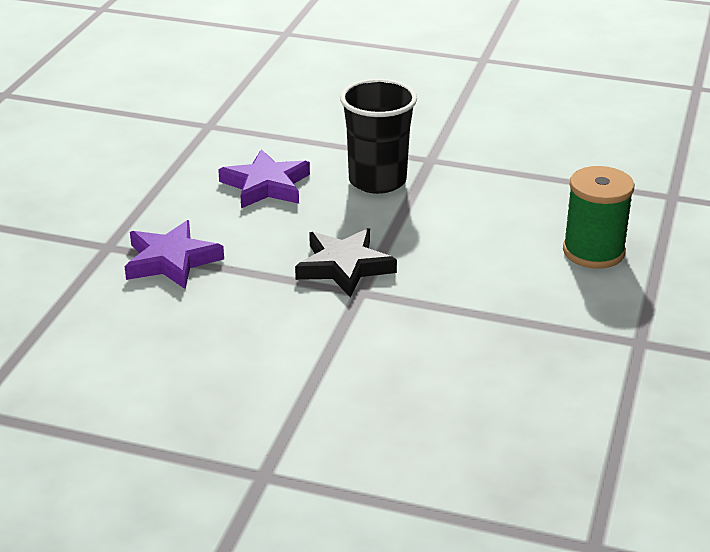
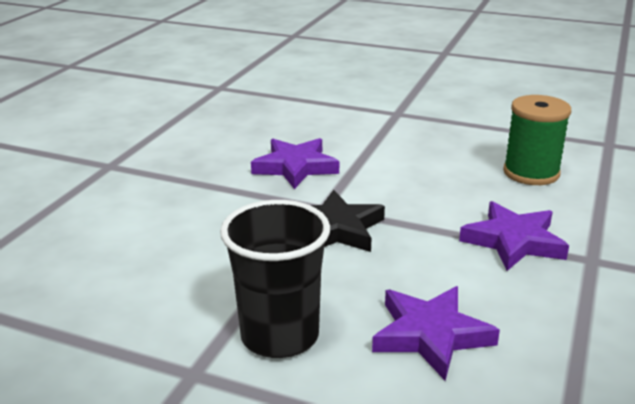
camera: 175 degrees left, 5 degrees down
(403, 348) = (295, 167): none -> purple star
(593, 252) = (81, 234): green spool -> green spool (531, 173)

